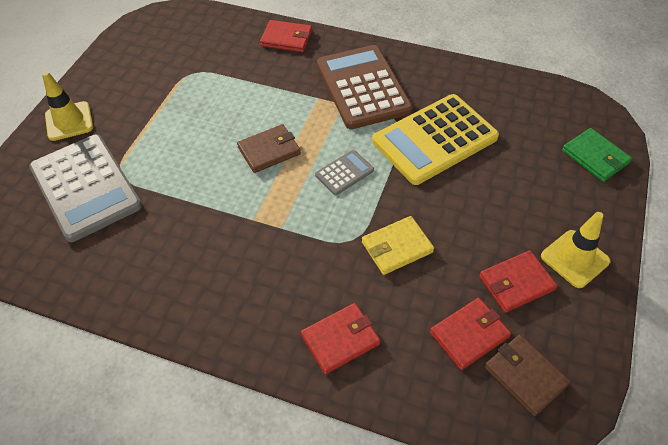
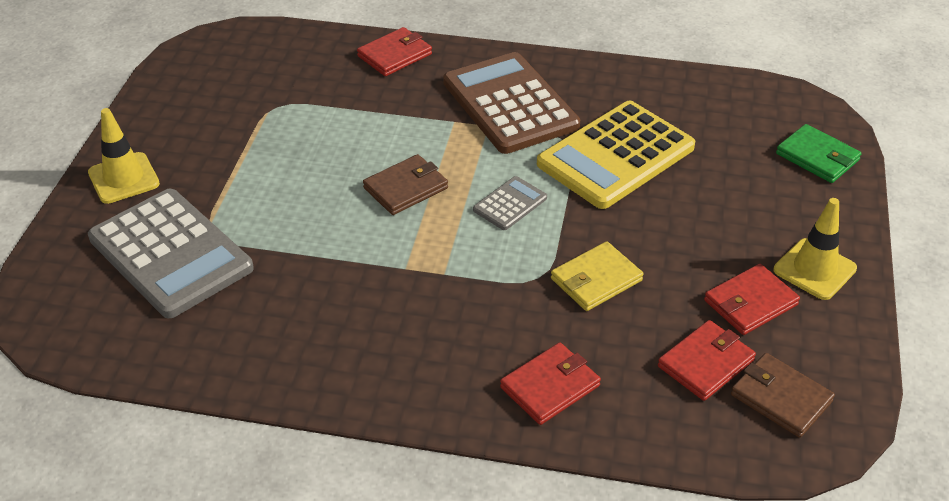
camera: 10 degrees left, 10 degrees down
(286, 39) = (395, 55): red wallet -> red wallet turned 45 degrees counterclockwise

